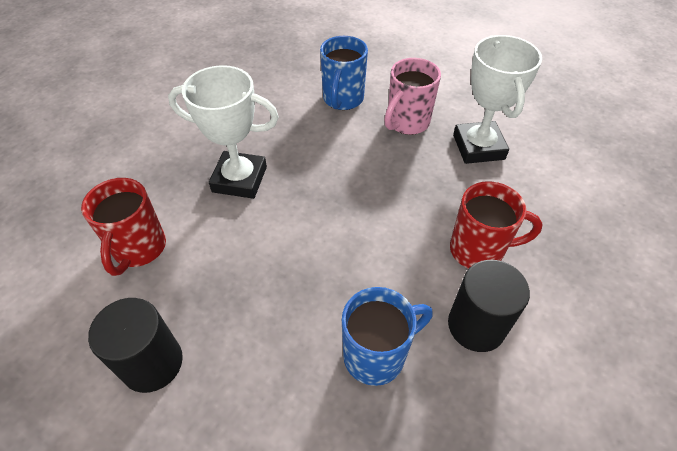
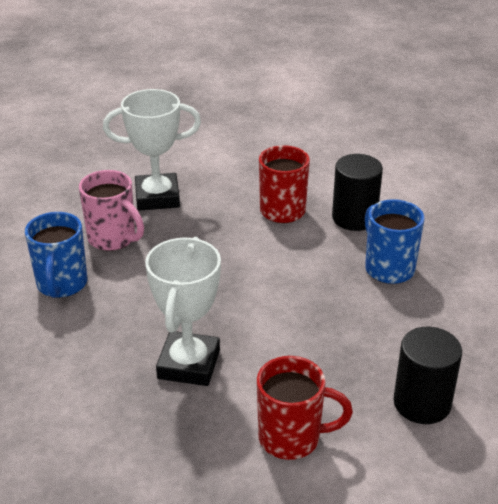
camera: 90 degrees left, 15 degrees down
(342, 99) = (61, 285): blue mug -> blue mug turned 75 degrees clockwise

